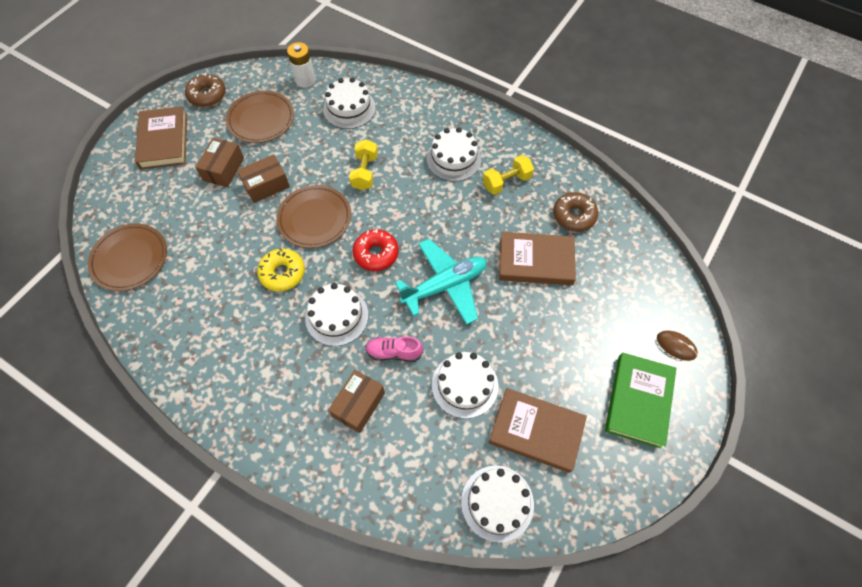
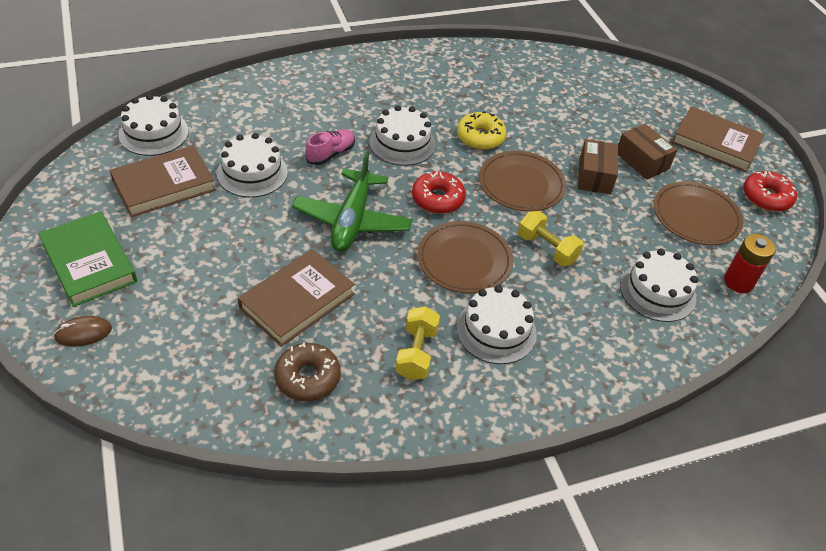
camera: 125 degrees right, 15 degrees down
(130, 259) = (583, 74): brown plate -> brown plate (464, 260)
(207, 95) = (766, 197): brown donut -> red donut
(305, 80) = (738, 282): white battery -> red battery
(358, 404) = (314, 114): brown box -> none
(445, 285) = (352, 220): turquoise plane -> green plane

